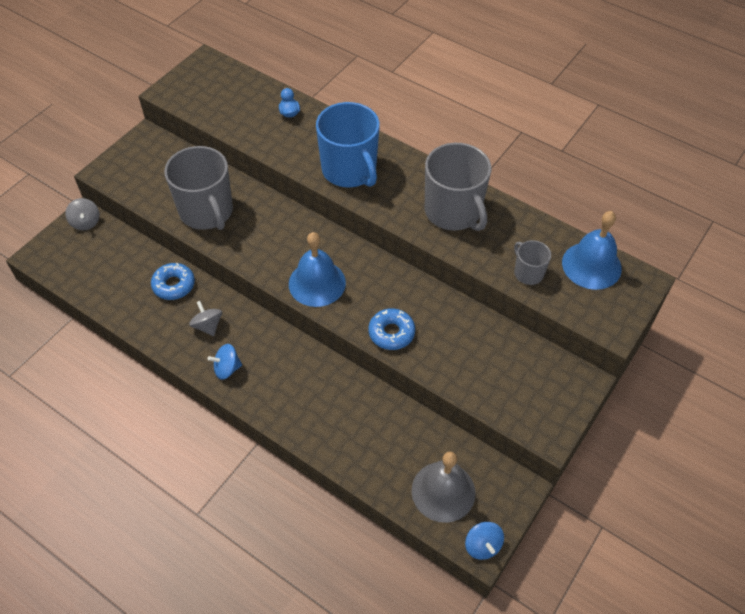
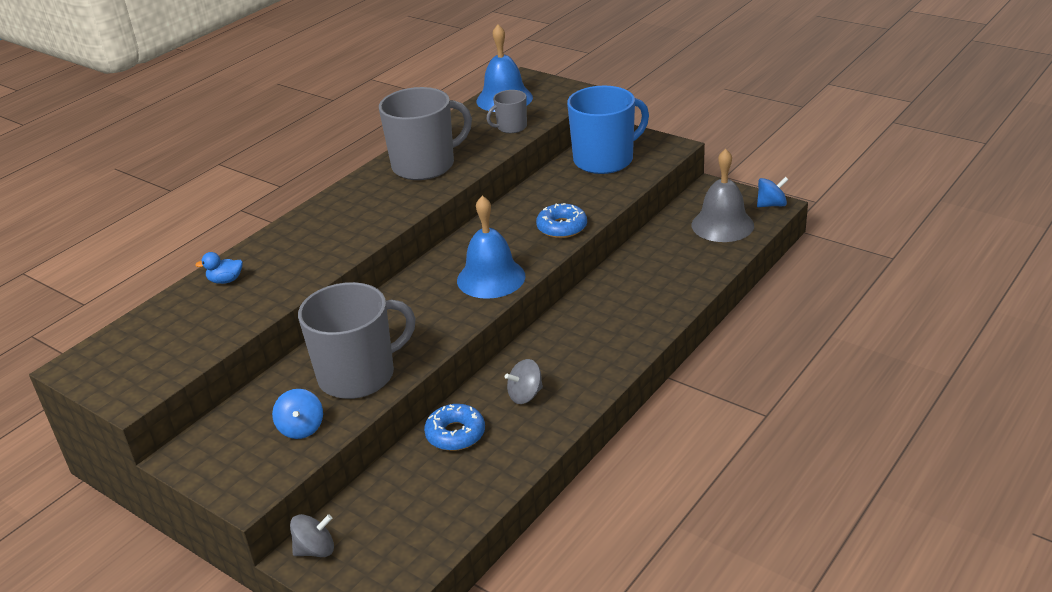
camera: 85 degrees left, 20 degrees down
(227, 368) = (590, 372): blue spinning top -> blue spinning top (301, 428)
(350, 170) = (345, 230): blue mug -> blue mug (605, 160)

